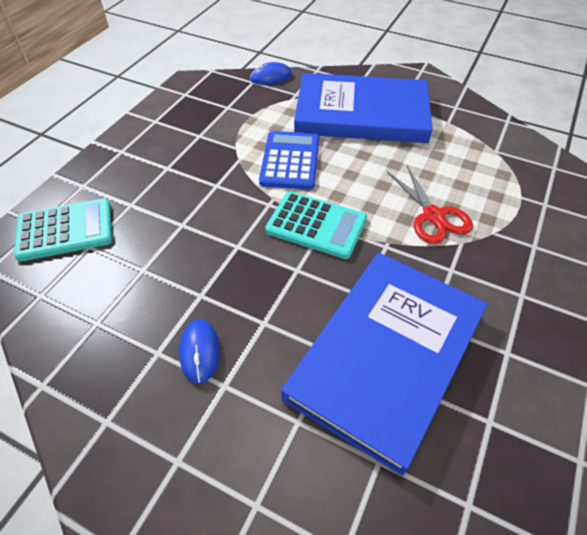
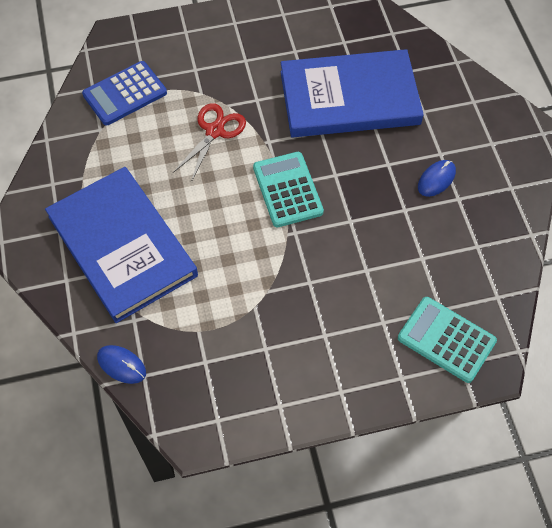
camera: 130 degrees left, 10 degrees up
(290, 161) = (235, 254): blue calculator -> blue calculator (125, 94)

